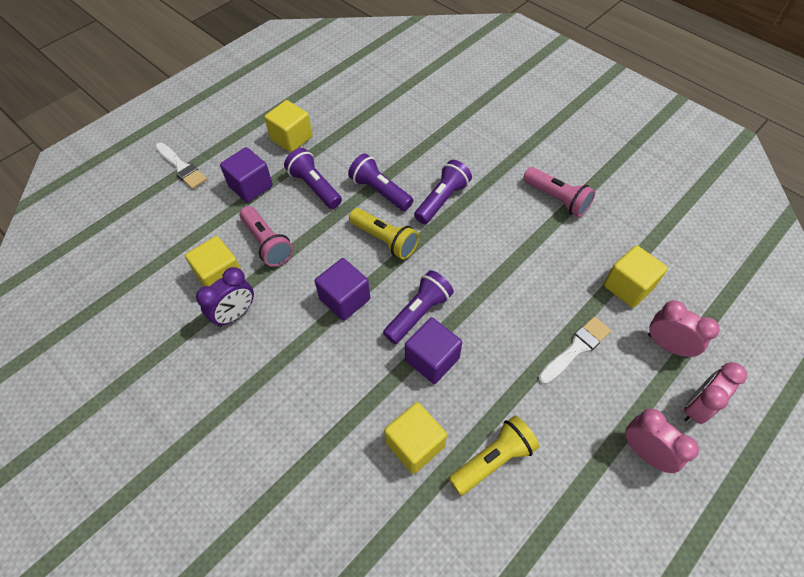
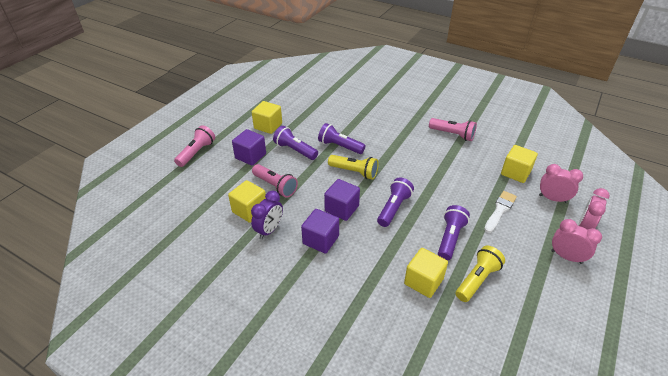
camera: 15 degrees left, 15 degrees down
(181, 167) = (196, 152): white brush -> pink flashlight
(432, 359) = (413, 232): purple cube -> purple cube (320, 240)
(442, 200) = (382, 145): purple flashlight -> purple flashlight (450, 238)

